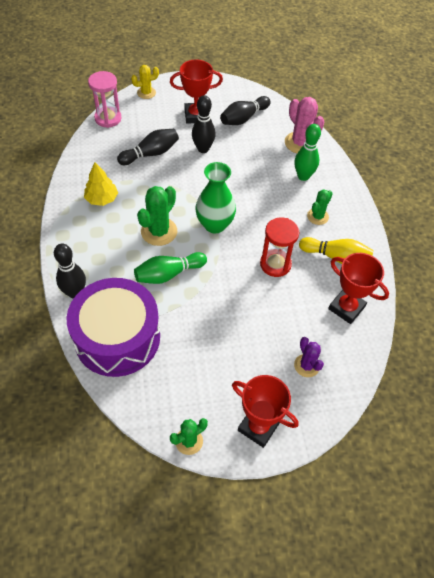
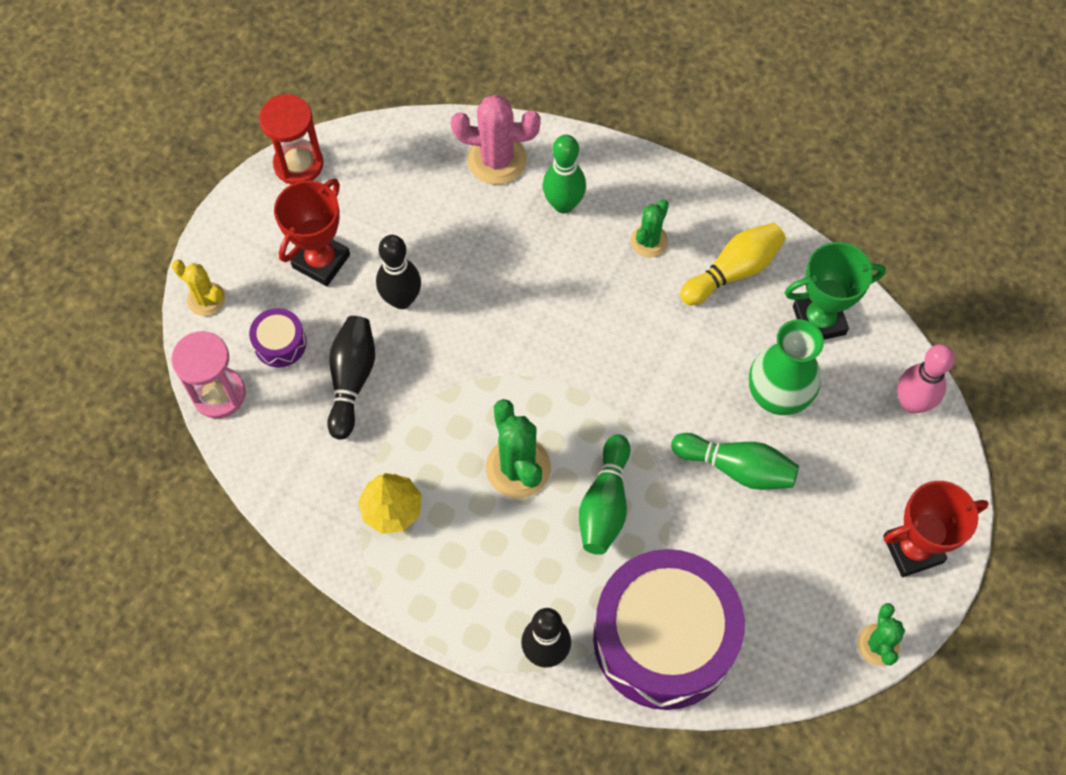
camera: 50 degrees left, 10 degrees up
(146, 93) = (206, 299): yellow cactus -> yellow cactus turned 75 degrees counterclockwise
(147, 123) = (280, 343): none -> purple drum
(214, 224) = (562, 384): green vase -> green vase (777, 396)
(234, 317) = (736, 468): none -> green bowling pin
(243, 118) = (383, 198): black bowling pin -> none
(275, 264) = (689, 354): red hourglass -> red hourglass (298, 164)
(306, 365) = (868, 431): purple cactus -> none
(317, 216) = (649, 241): green cactus -> green cactus turned 45 degrees clockwise
(342, 377) = (911, 403): none -> pink bowling pin
(346, 308) = (819, 320): red trophy -> green trophy

